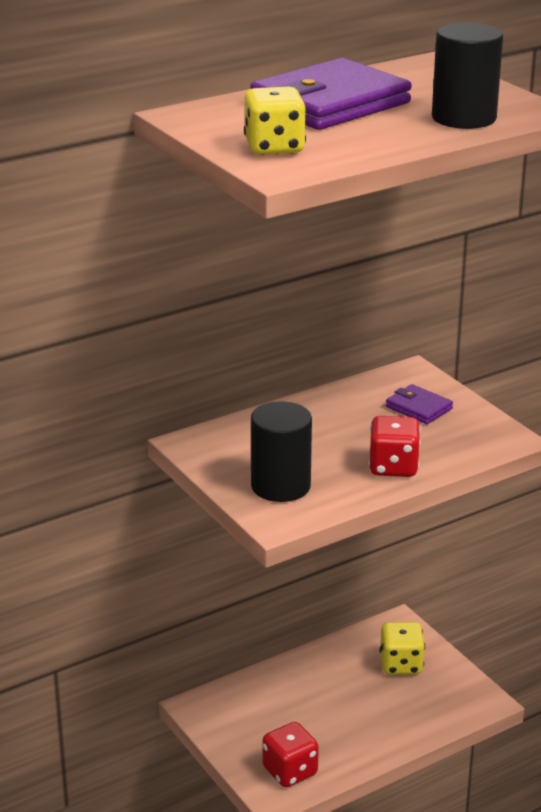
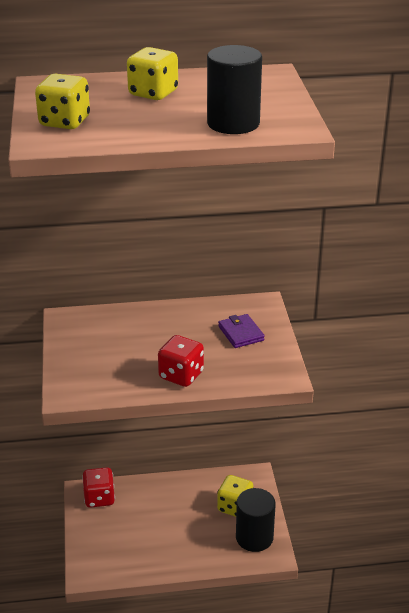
camera: 25 degrees right, 5 degrees up
(280, 486) = (93, 368): black cylinder -> black cylinder (254, 537)
(290, 771) = (107, 559): red dice -> red dice (99, 498)
(330, 103) = (153, 93): purple wallet -> yellow dice

